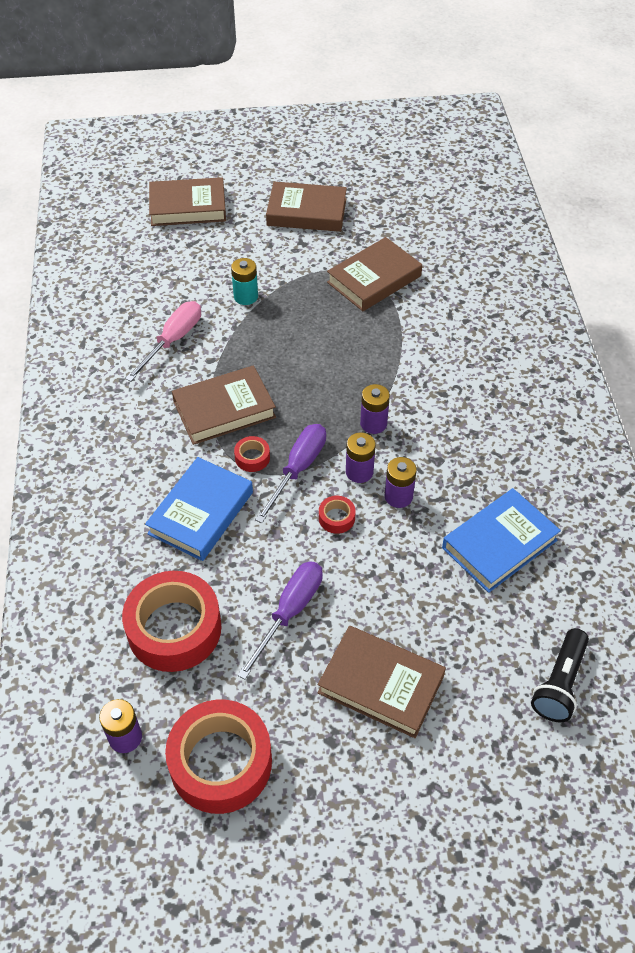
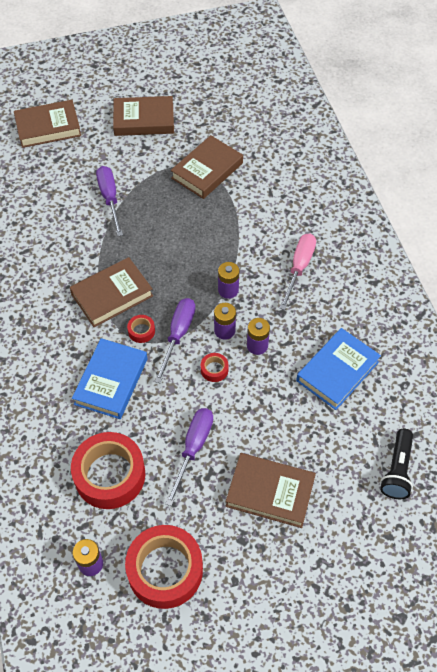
camera: 10 degrees left, 5 degrees up
(173, 340) = (60, 243): pink screwdriver -> pink screwdriver (299, 268)
(246, 296) = (110, 198): turquoise battery -> purple screwdriver

